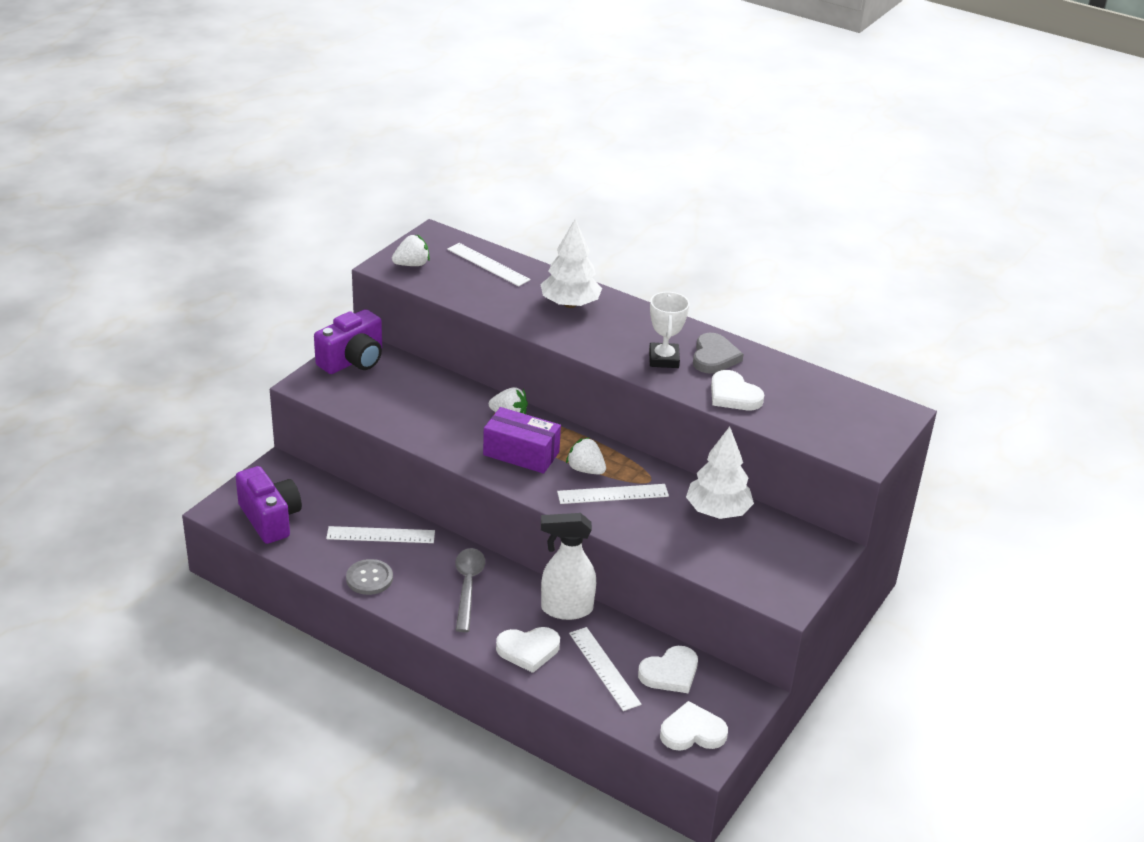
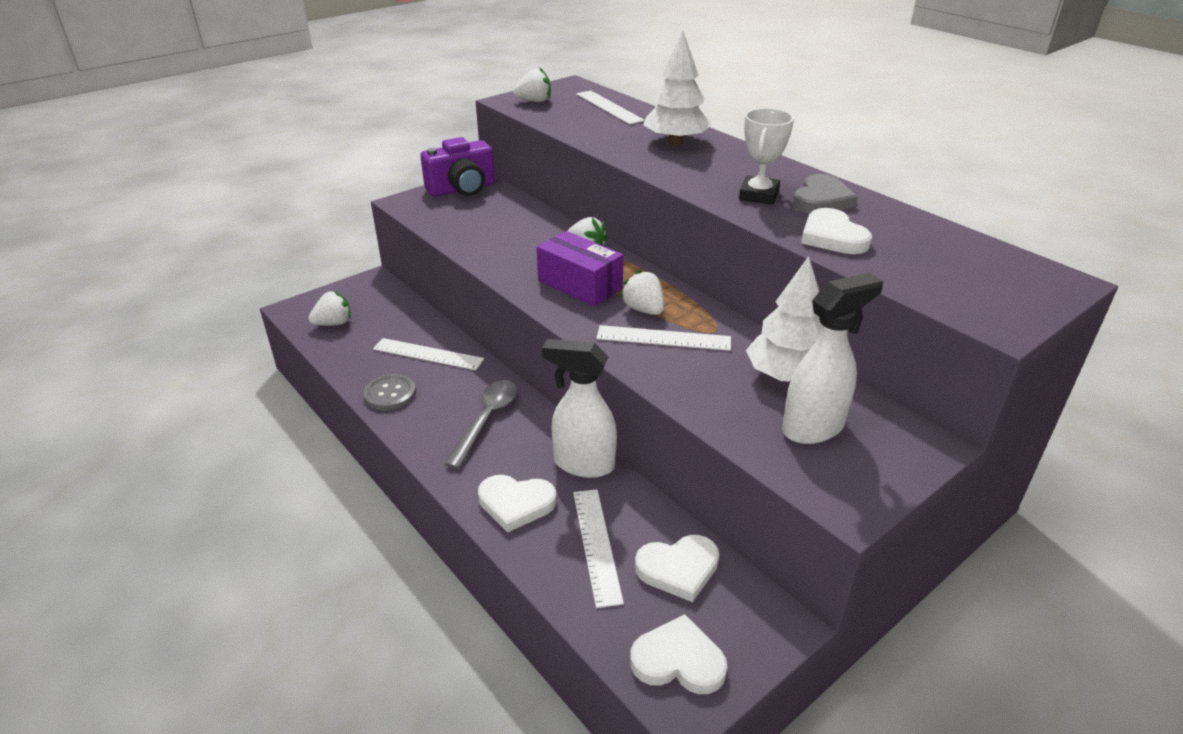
camera: 20 degrees right, 0 degrees up
(270, 519) = (334, 323): purple camera -> white strawberry
(749, 550) = (814, 427): none -> white spray bottle

